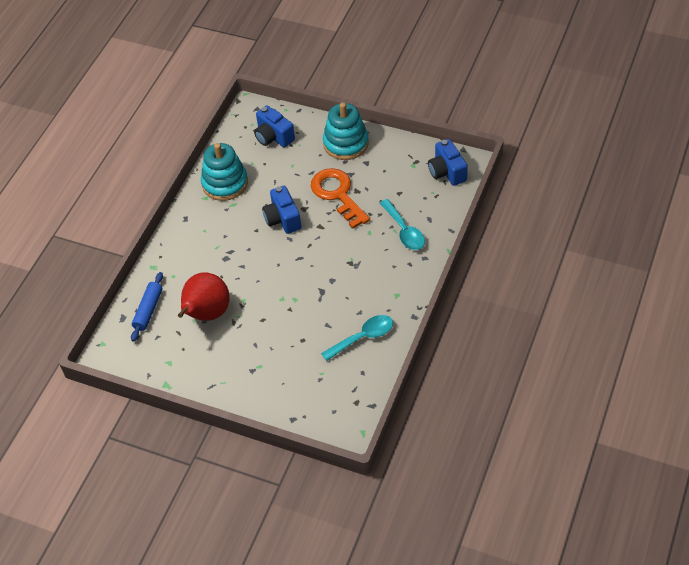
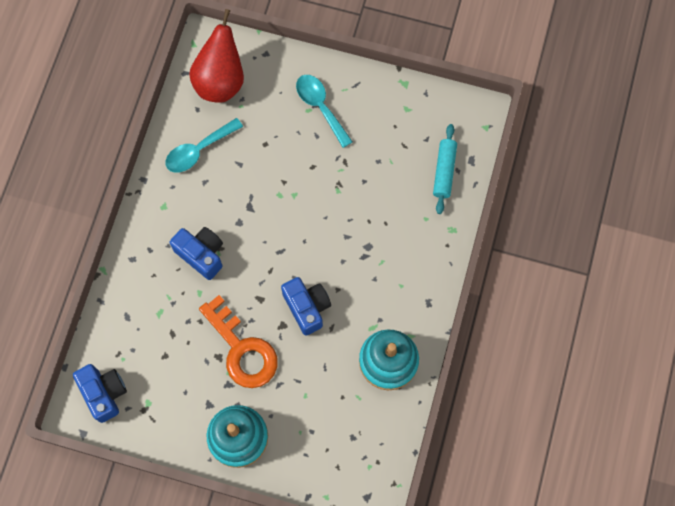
camera: 170 degrees right, 20 degrees up
(148, 310) = (444, 171): blue rolling pin -> turquoise rolling pin
(206, 314) = (377, 170): red pear -> red pear (220, 81)
(273, 137) = (336, 444): blue camera -> blue camera (201, 254)
(404, 231) = (157, 296): turquoise spoon -> turquoise spoon (320, 107)

